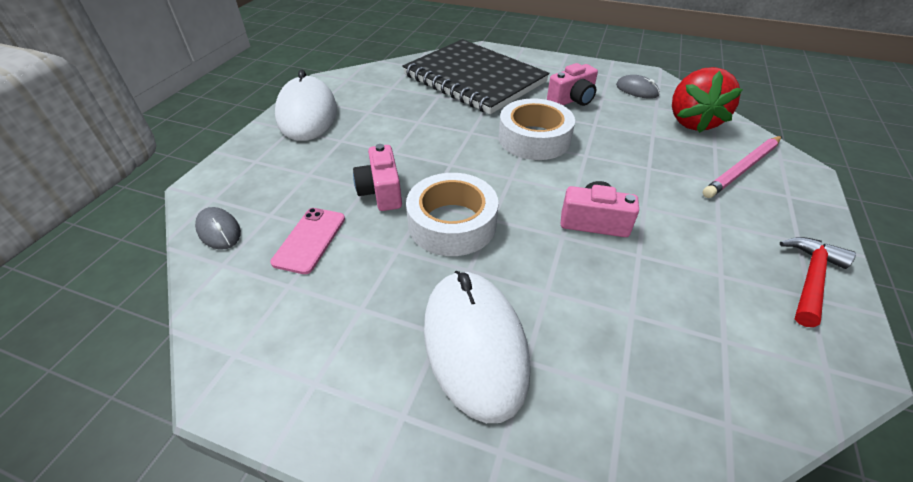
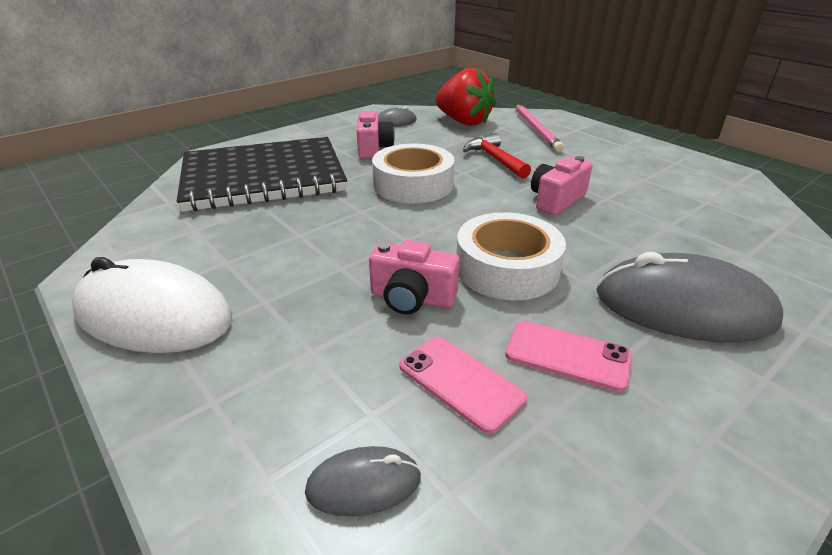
camera: 60 degrees left, 10 degrees down
(363, 283) = (567, 355): none -> pink phone
(475, 344) = (683, 307): white mouse -> grey mouse
(810, 278) = (659, 156): red hammer -> red hammer (495, 159)

